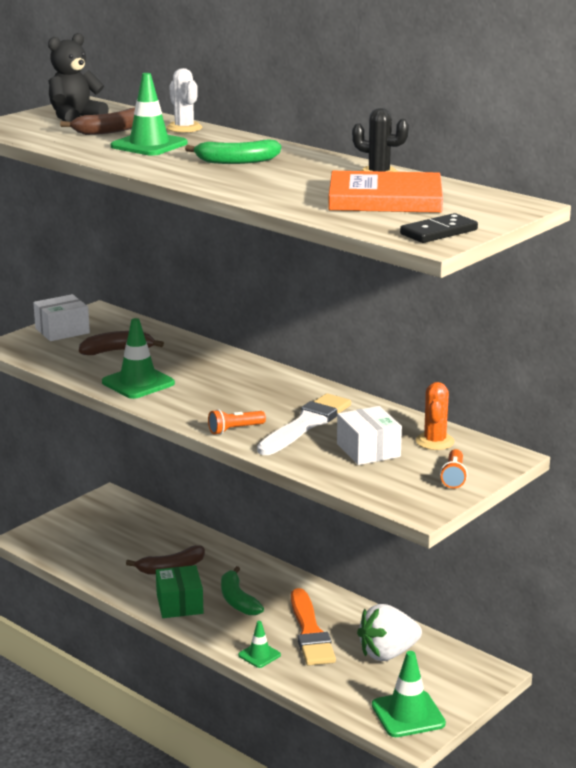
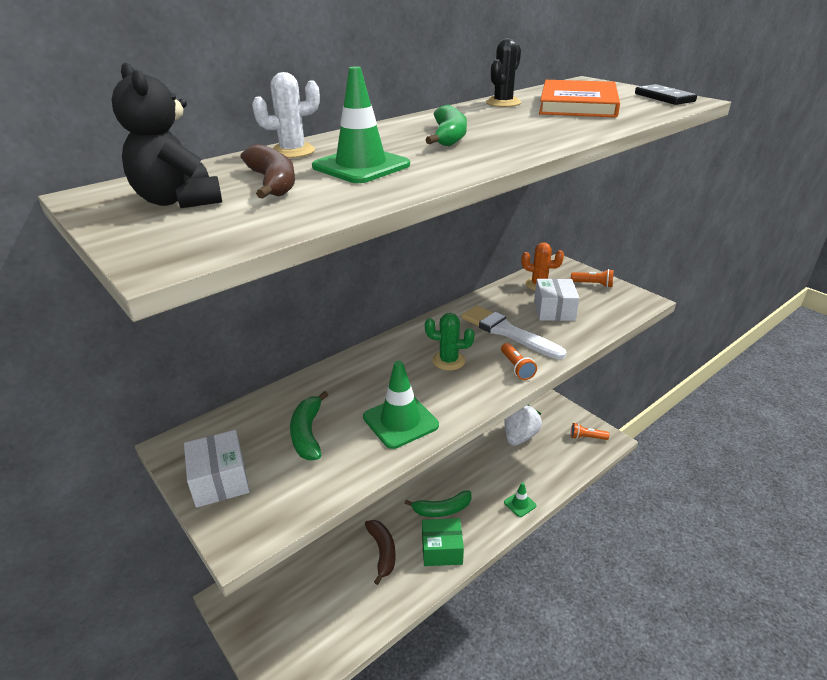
camera: 80 degrees left, 10 degrees up
(117, 351) = (308, 433): brown banana -> green banana
(239, 397) = (448, 361): none -> green cactus
(310, 632) = (491, 472): orange brush -> none
(368, 450) = (554, 310): white box -> white box turned 75 degrees counterclockwise
(387, 653) = (519, 436): white strawberry -> white strawberry turned 135 degrees counterclockwise
(408, 714) = (587, 437): green traffic cone -> orange flashlight

